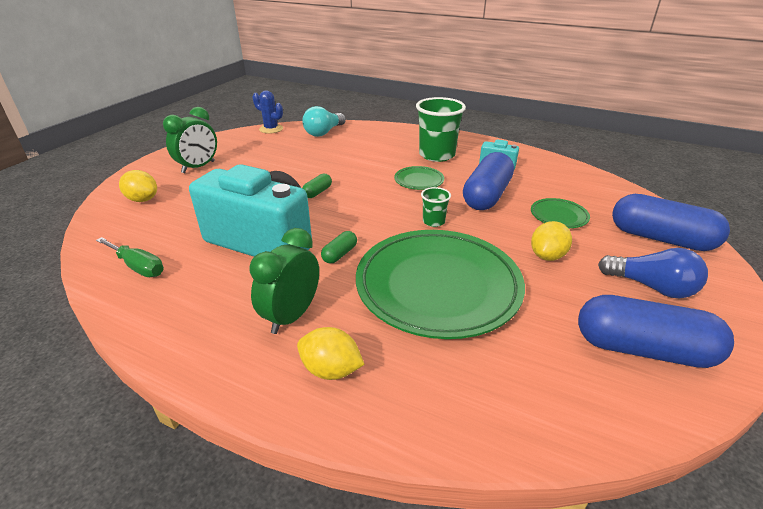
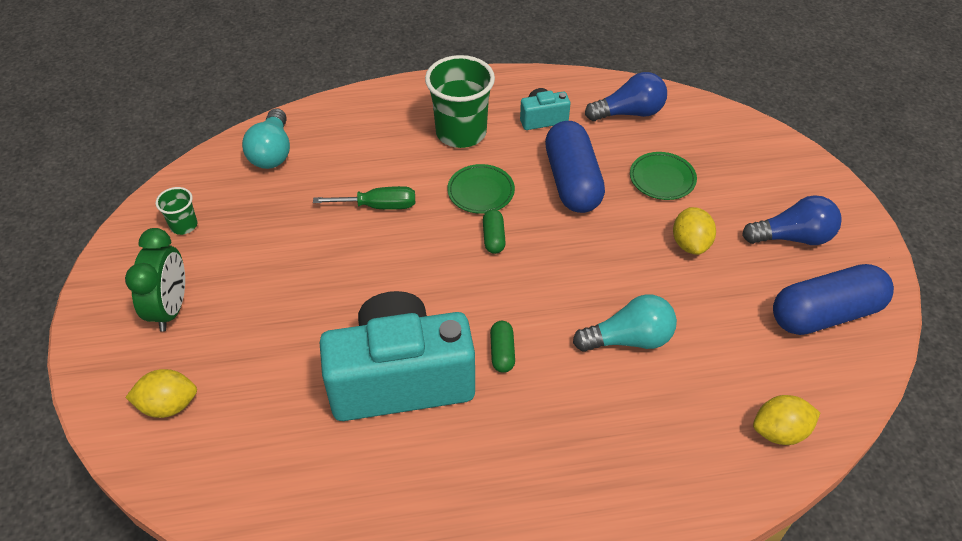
camera: 35 degrees left, 15 degrees up
(138, 267) = (303, 499): green screwdriver -> green screwdriver (378, 206)
(271, 129) = (185, 179): blue cactus -> none
(291, 316) = (534, 455): green clock -> none
(317, 192) = (383, 272): green capsule -> green capsule (493, 238)
(331, 370) = (622, 486): yellow lemon -> yellow lemon (779, 431)
(433, 221) = (552, 252): green cup -> green cup (184, 225)
(438, 286) = (628, 339): green plate -> turquoise light bulb
(565, 179) = (629, 113): none -> blue light bulb
(660, 238) = (765, 166): blue capsule -> none

